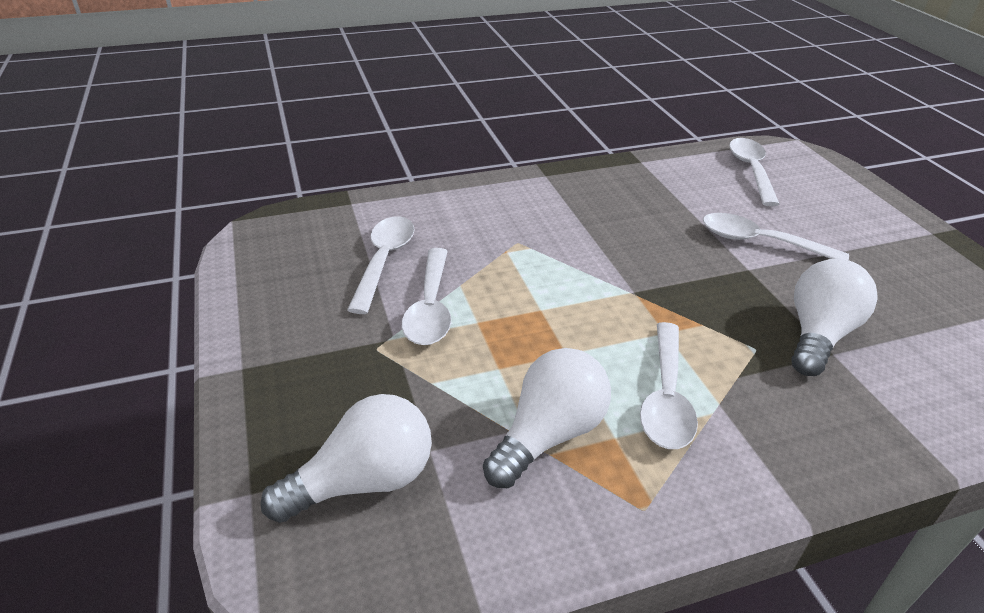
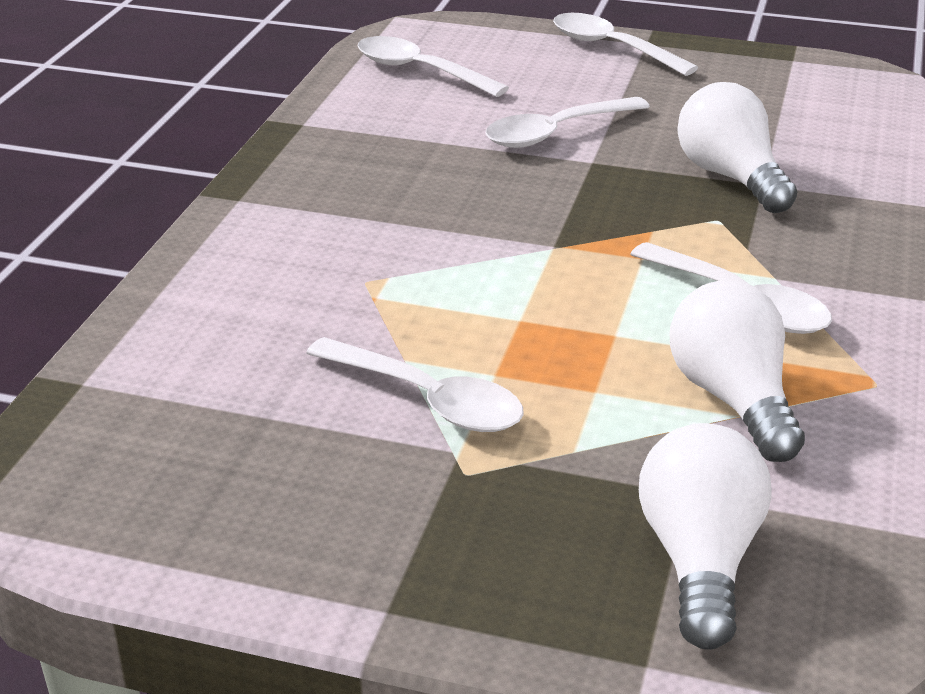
camera: 55 degrees left, 5 degrees down
(384, 261) = (277, 402): white spoon -> white spoon (612, 48)

